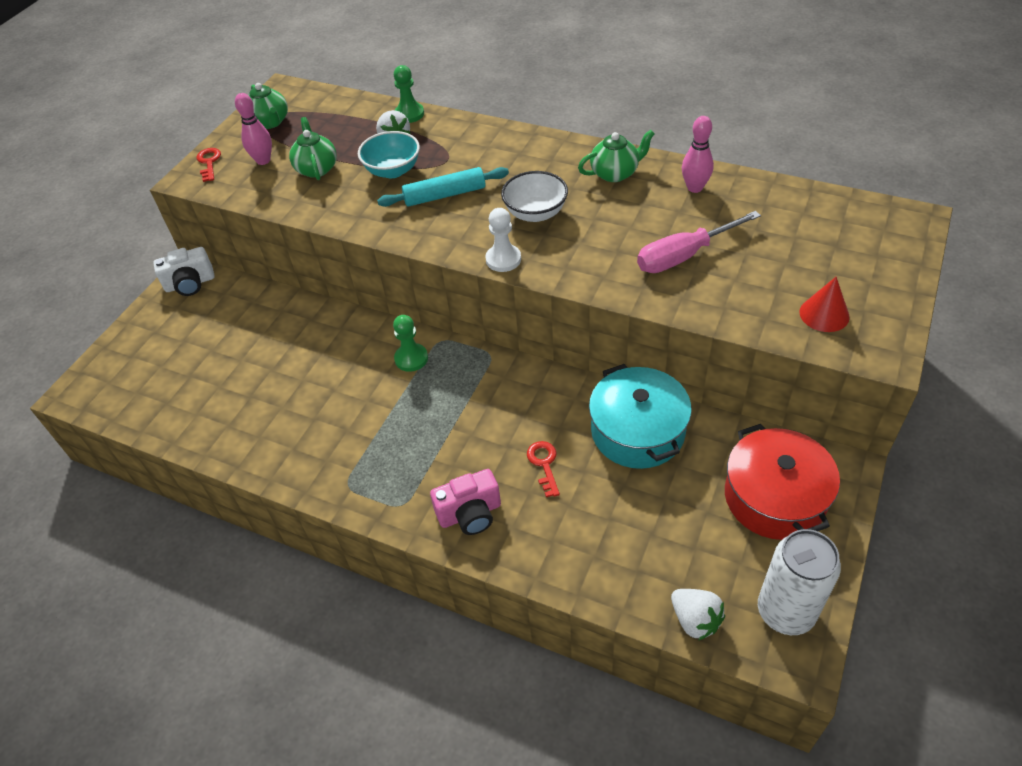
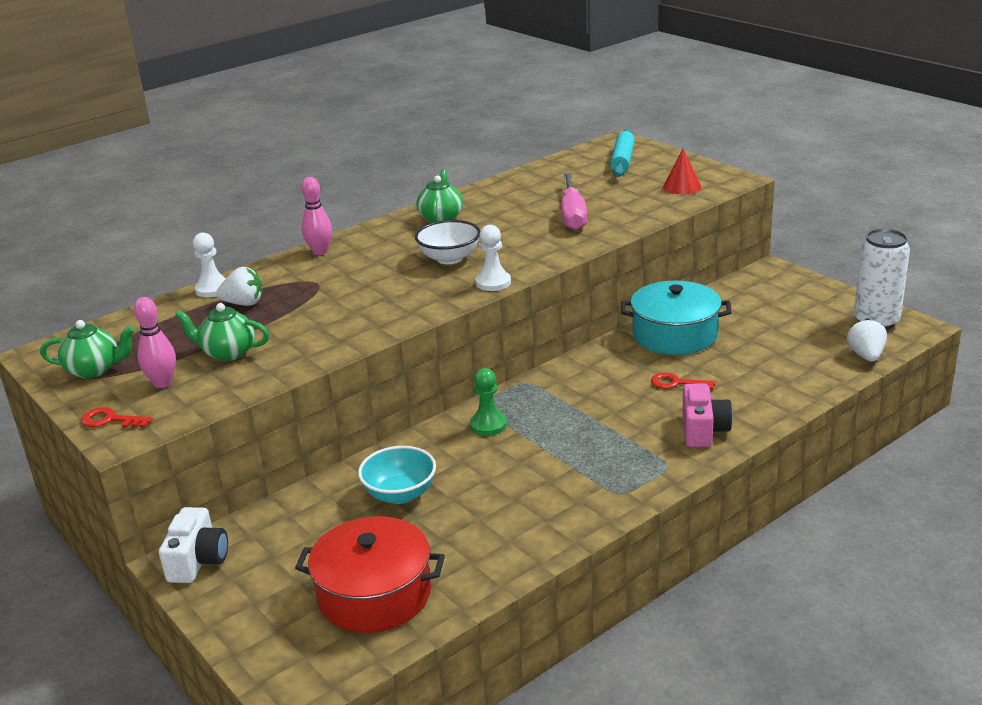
camera: 65 degrees left, 20 degrees down
(393, 170) = (293, 312): turquoise bowl -> turquoise bowl (400, 494)
(409, 114) = (212, 289): green pawn -> white pawn
(444, 195) = (369, 293): turquoise rolling pin -> turquoise rolling pin (622, 160)
(694, 188) = (499, 195): pink bowling pin -> pink bowling pin (320, 252)
(695, 620) = (866, 356): white strawberry -> white strawberry turned 75 degrees counterclockwise
(774, 497) = (778, 299): red pot -> red pot (374, 594)

